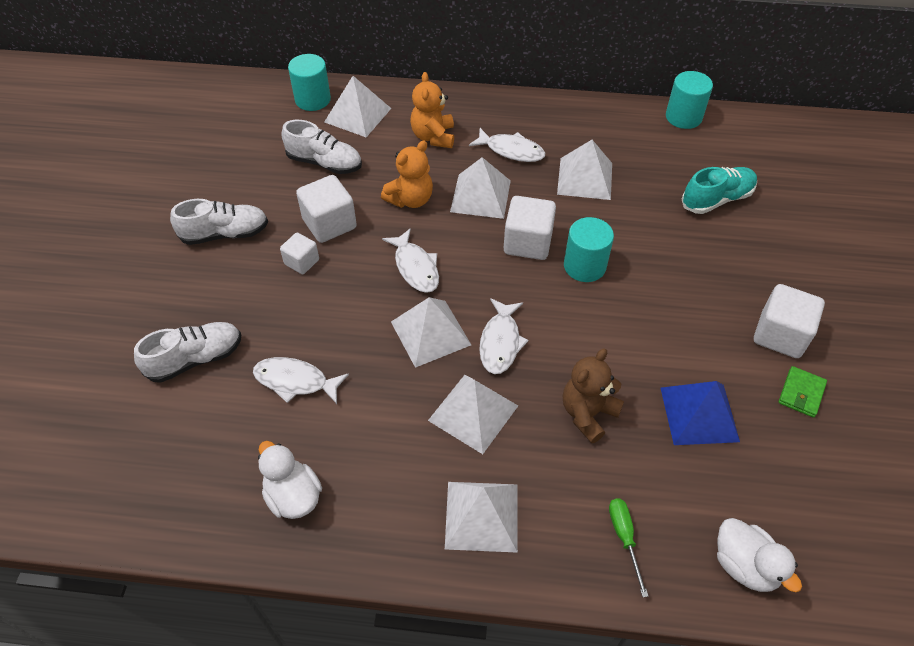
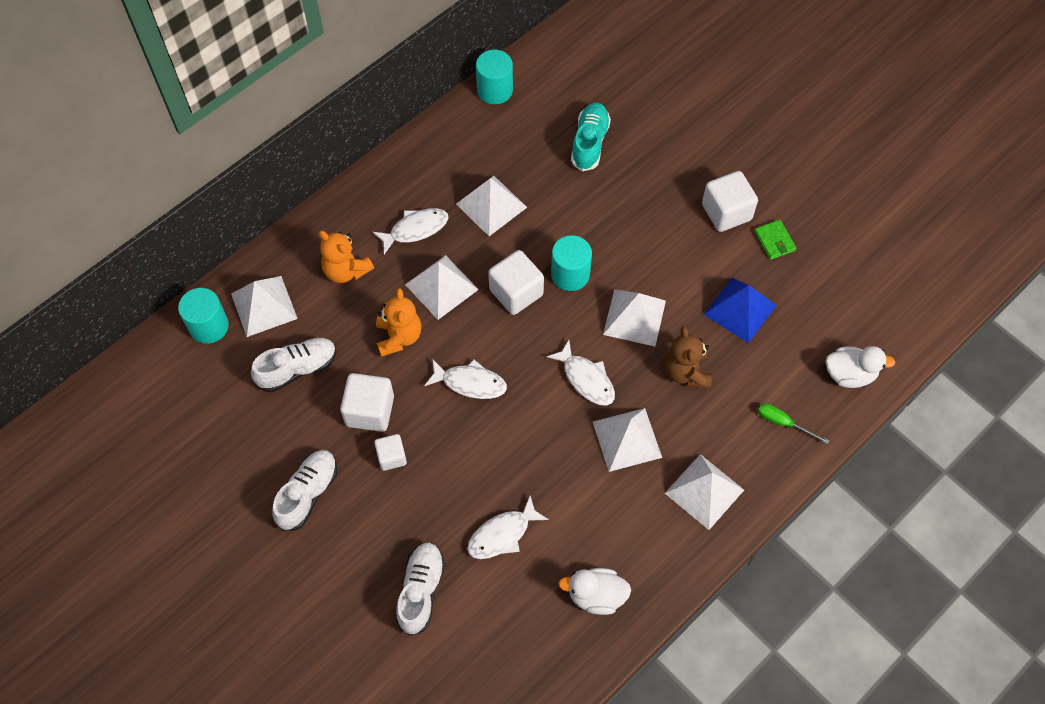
camera: 50 degrees left, 10 degrees up
(430, 333) = (539, 417): white pyramid -> white pyramid (634, 317)

